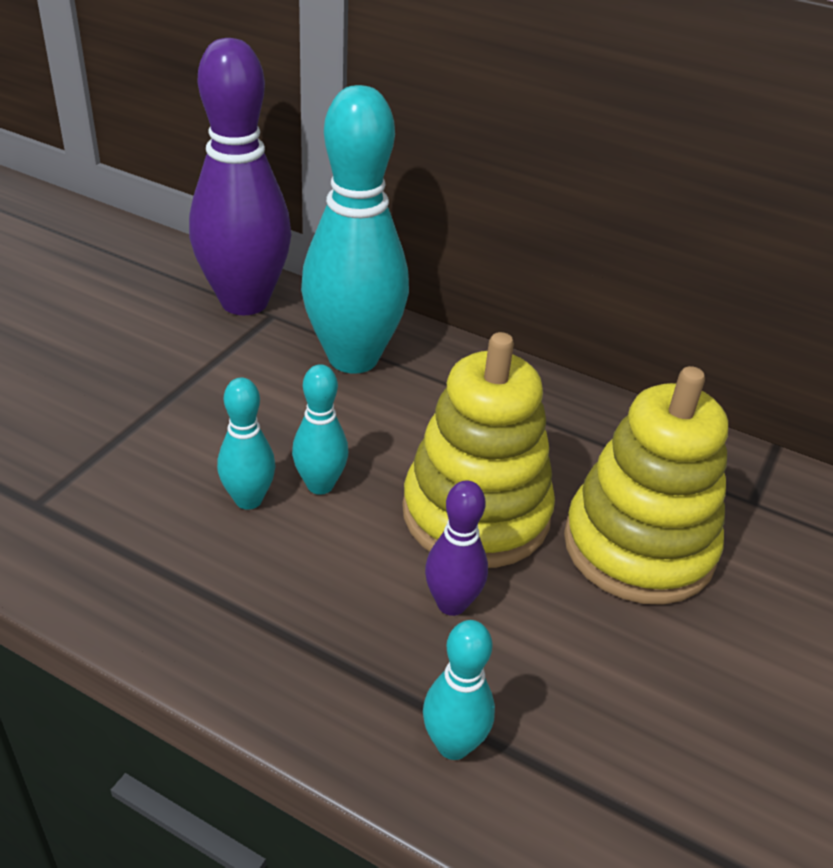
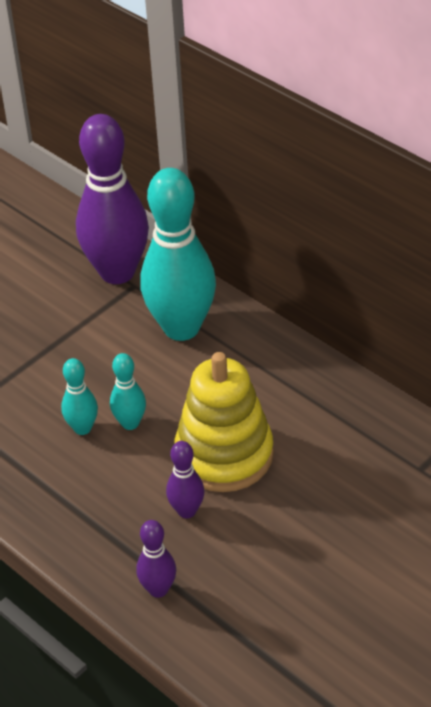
camera: 20 degrees right, 5 degrees up
(453, 744) = (158, 589): turquoise bowling pin -> purple bowling pin
(638, 546) = (322, 490): yellow stacking toy -> none

